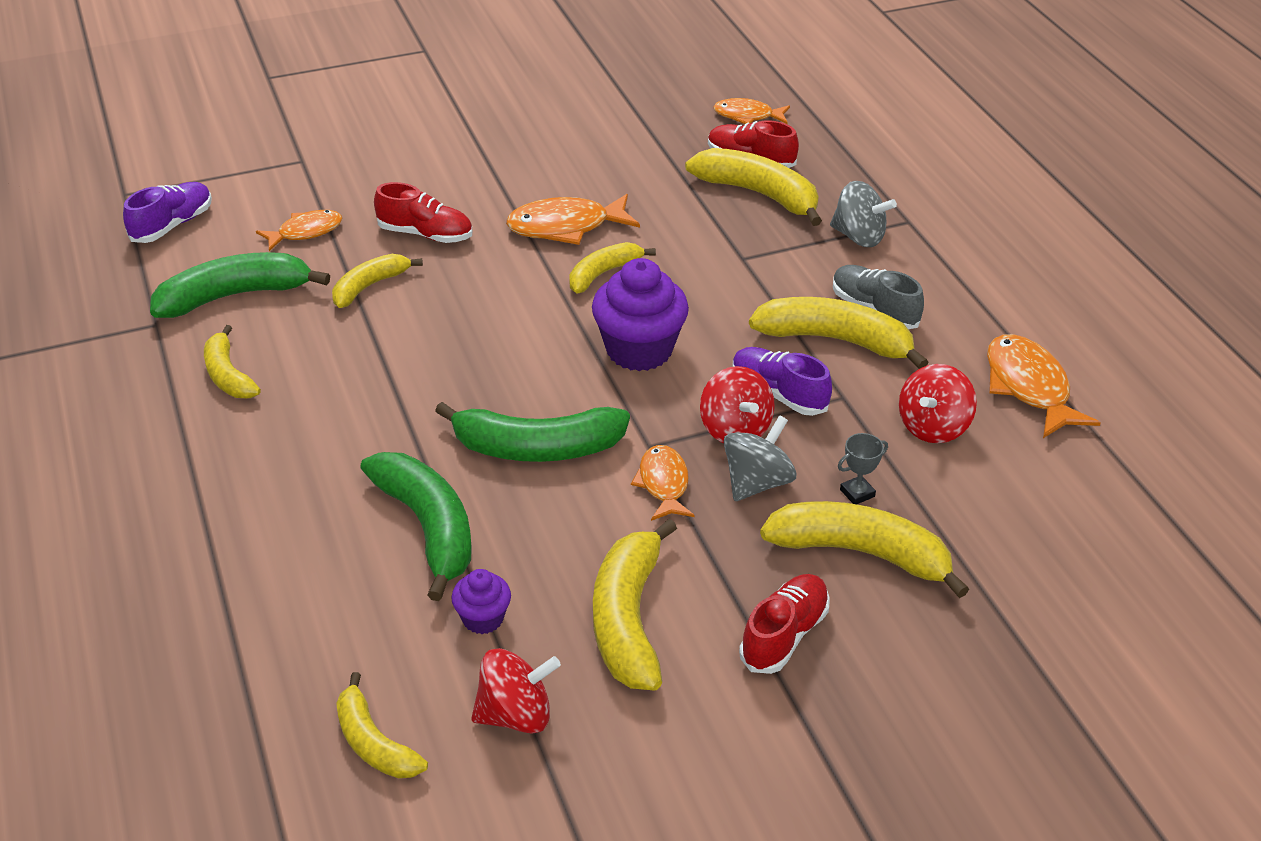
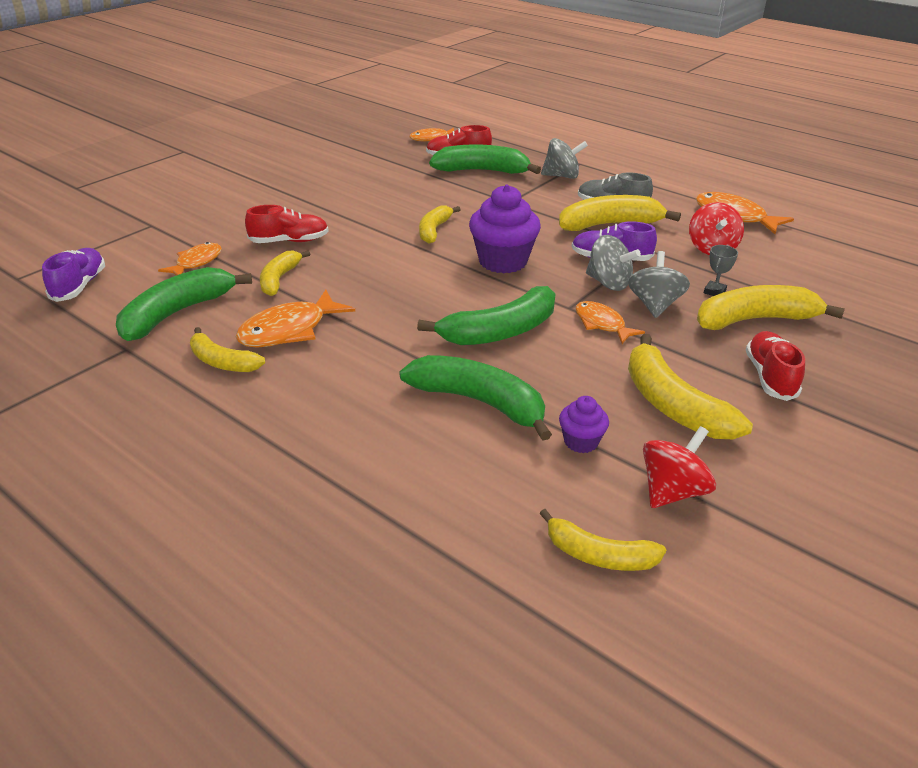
camera: 30 degrees left, 5 degrees down
(566, 227) = (382, 214): orange fish -> orange fish (289, 330)
(735, 429) = (608, 283): red spinning top -> grey spinning top
(759, 194) = (482, 171): yellow banana -> green banana

